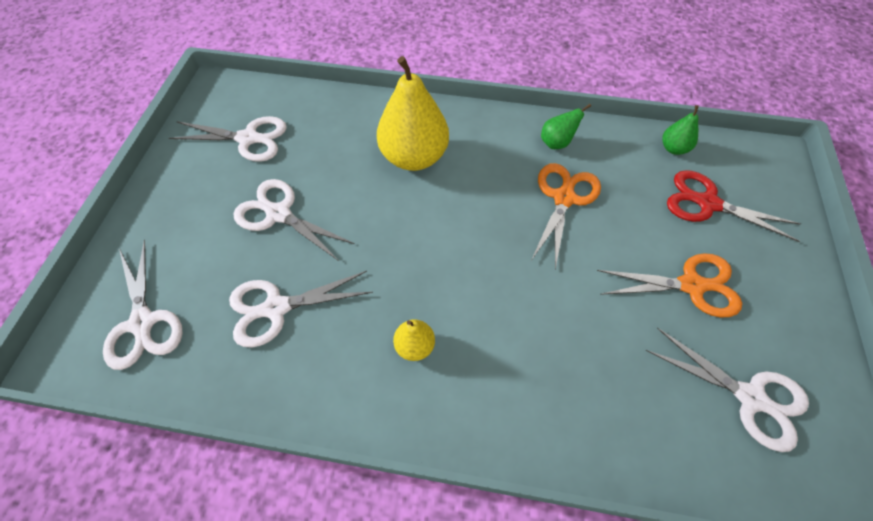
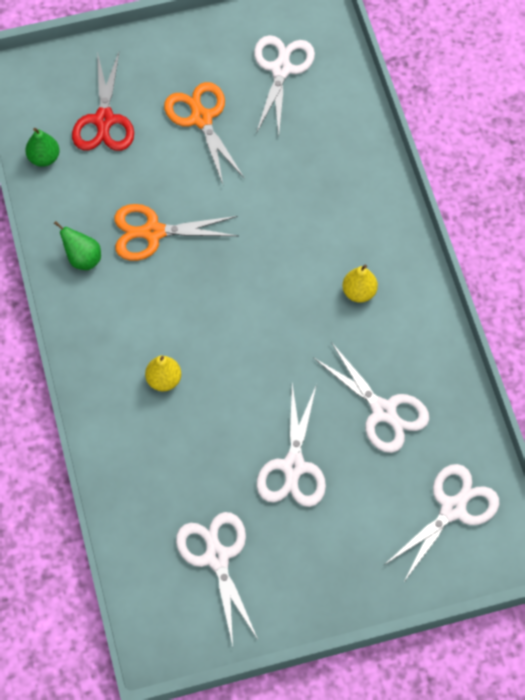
camera: 115 degrees left, 5 degrees up
(414, 157) = (164, 380): yellow pear -> yellow pear, size x0.47

